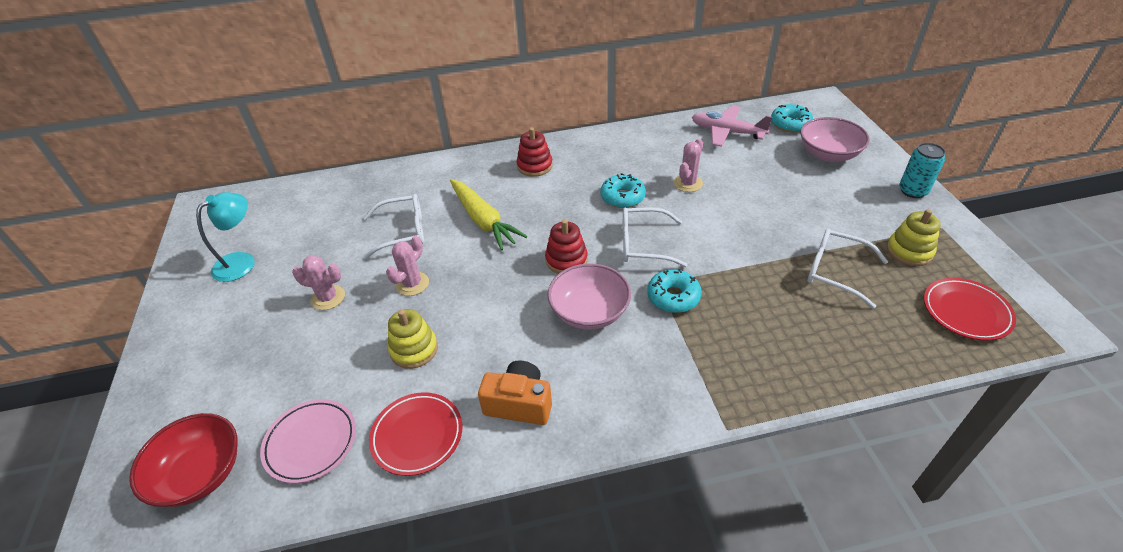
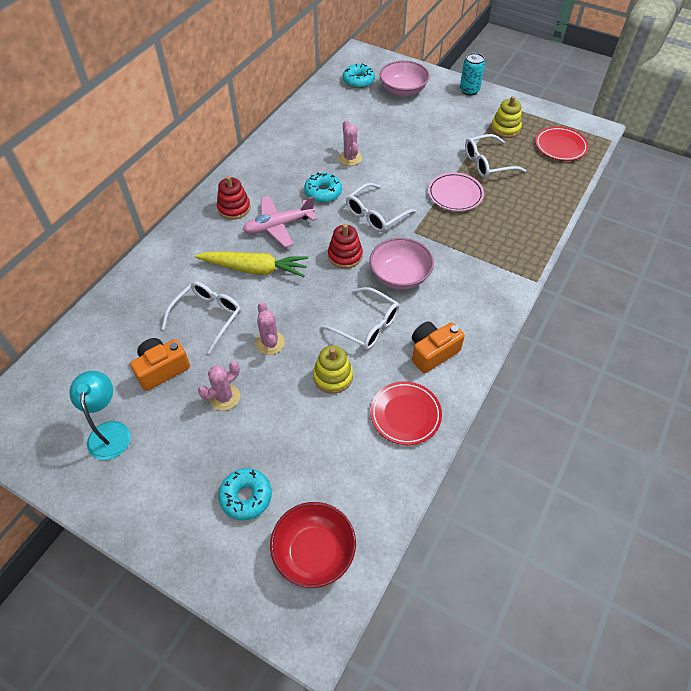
camera: 50 degrees left, 10 degrees up
(311, 443) = (353, 474): pink plate -> pink plate (455, 194)
(325, 245) = (162, 369): none -> orange camera
(499, 331) = (367, 325): none -> white glasses
(673, 297) = (431, 234): turquoise donut -> turquoise donut (246, 497)
(727, 132) = (328, 108): pink plane -> pink plane (278, 226)

